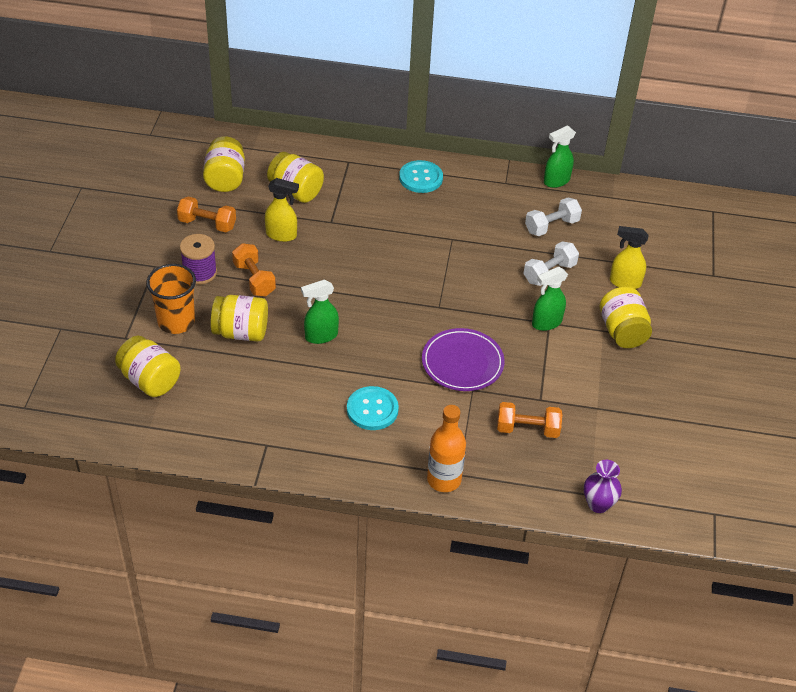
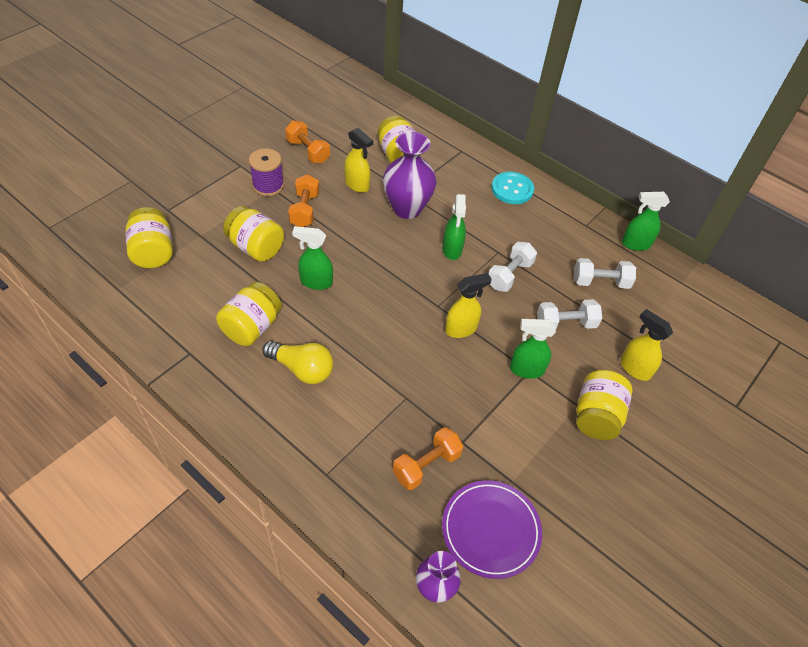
camera: 30 degrees right, 5 degrees up
(176, 321) = (216, 215): orange cup -> none
(225, 179) = (352, 124): yellow jar -> yellow jar (252, 327)
(344, 236) = (407, 208): none -> purple vase
(372, 409) = (302, 369): turquoise button -> yellow light bulb
(412, 255) = (452, 250): none -> green spray bottle
(444, 480) = (308, 472): orange bottle -> none
(462, 363) = (417, 367): purple plate -> purple plate (490, 530)
(472, 316) = (461, 329): none -> yellow spray bottle
(476, 254) = (509, 275): none -> white dumbbell
(527, 429) = (426, 465): orange dumbbell -> orange dumbbell turned 75 degrees counterclockwise

